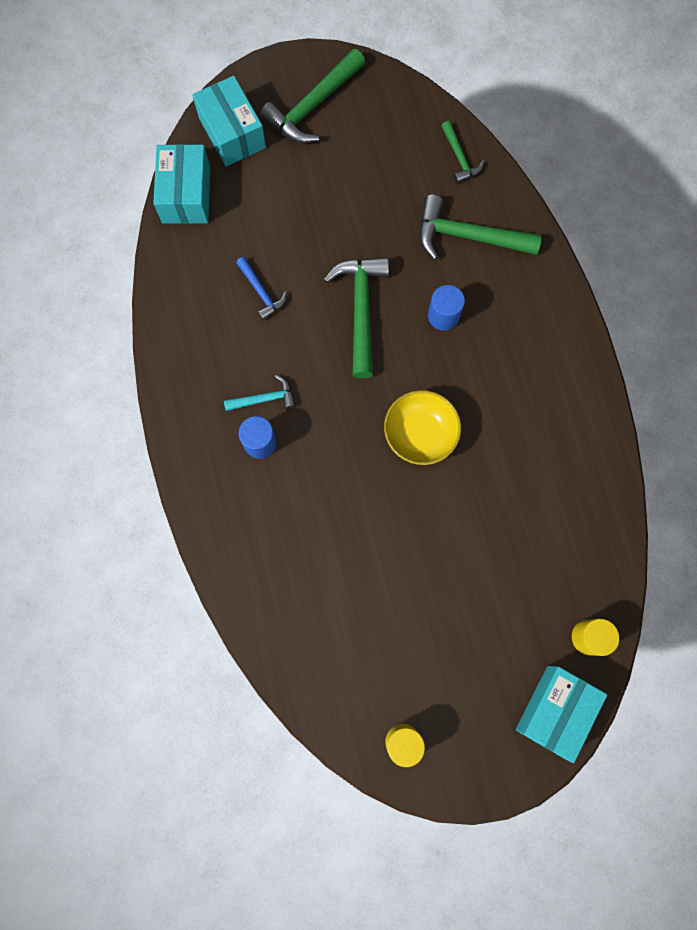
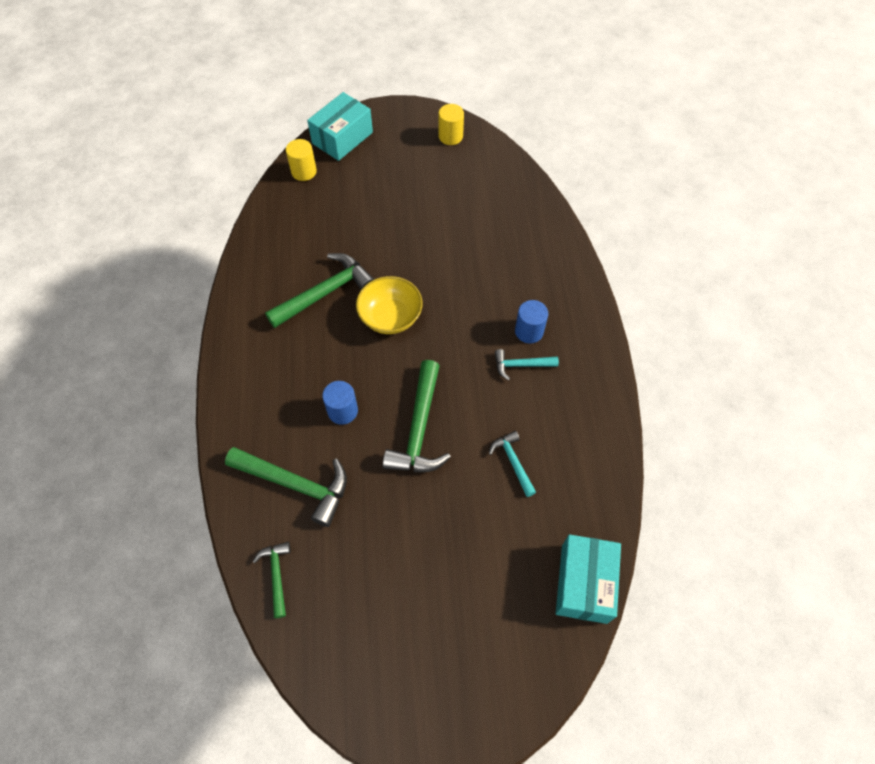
camera: 170 degrees left, 15 degrees down
(232, 133) = (526, 655): turquoise box -> none
(261, 292) = (513, 462): blue hammer -> turquoise hammer
(313, 106) = (426, 675): green hammer -> green hammer (325, 293)

